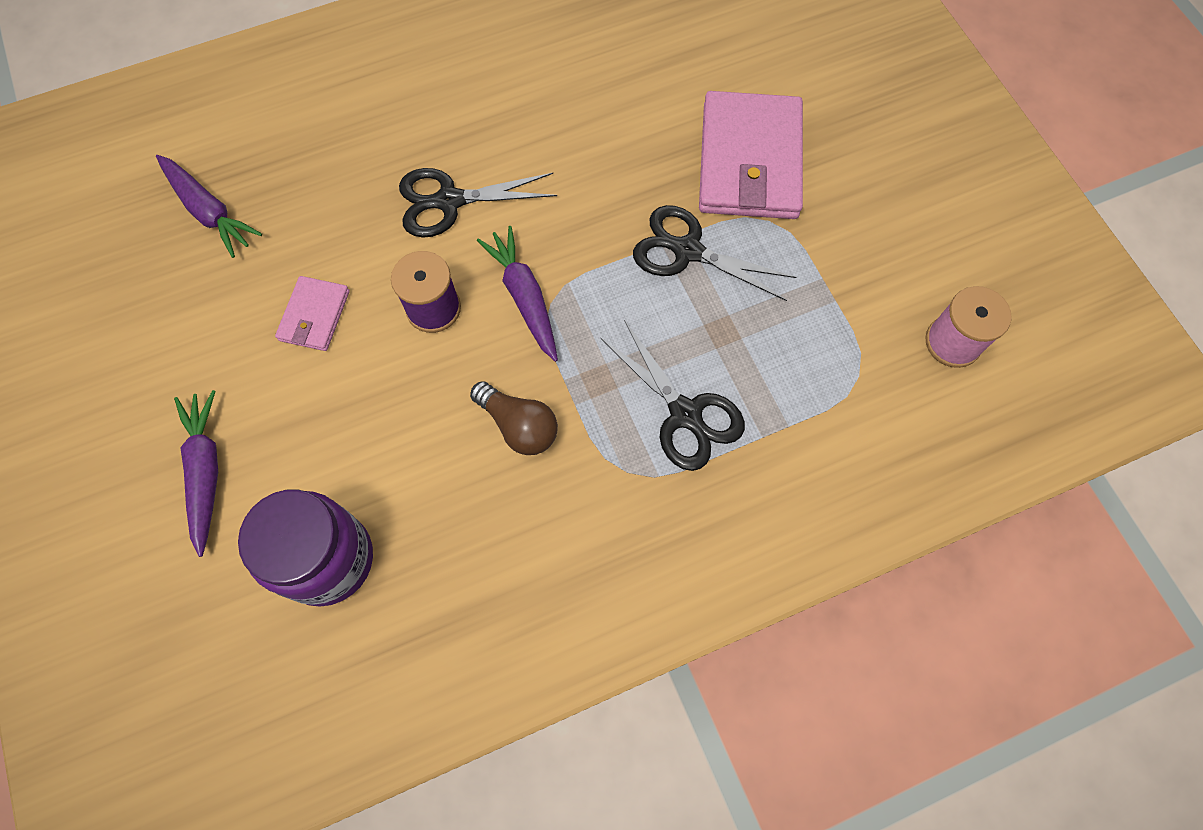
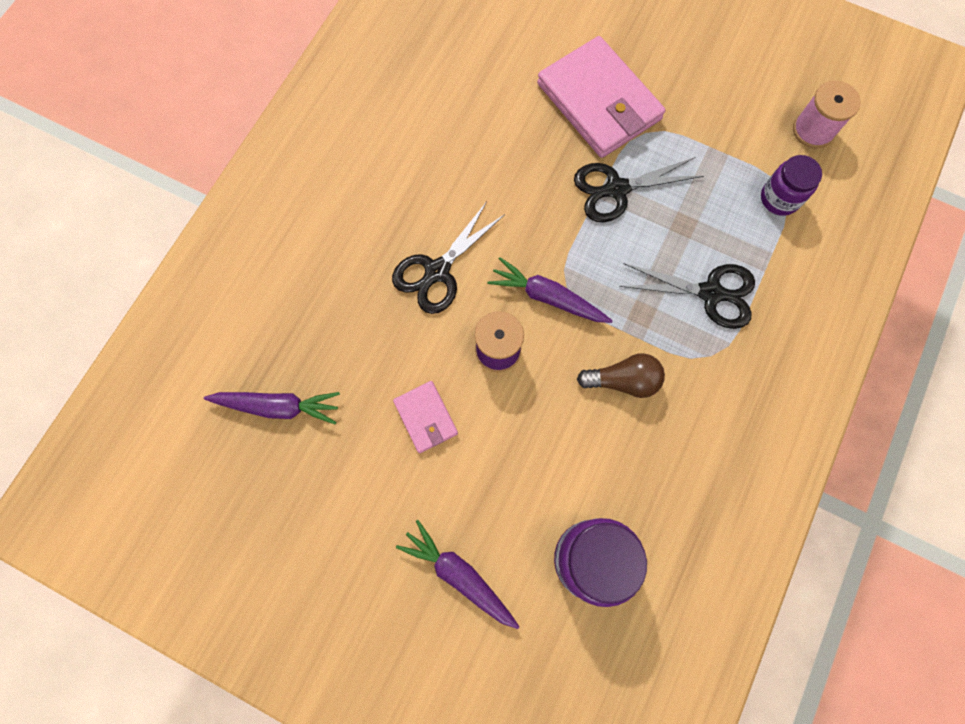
camera: 40 degrees left, 5 degrees up
(849, 380) = (779, 198): none -> purple jar

